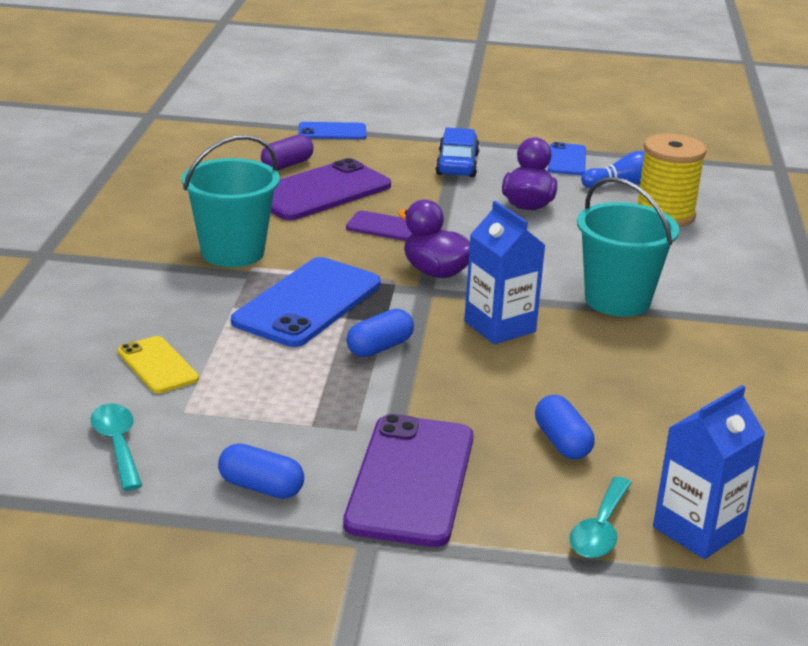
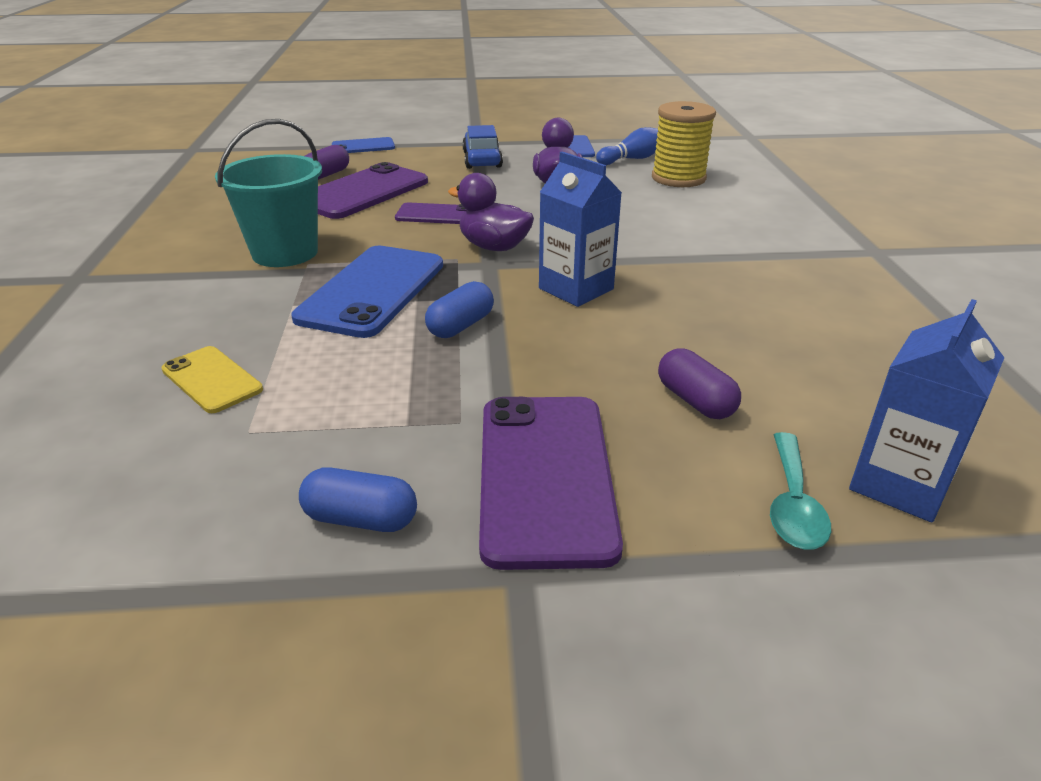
camera: 10 degrees left, 5 degrees up
(117, 445) = (164, 490): turquoise spoon -> none
(562, 442) = (695, 401): blue capsule -> purple capsule
(617, 300) = (676, 251): turquoise bucket -> none

